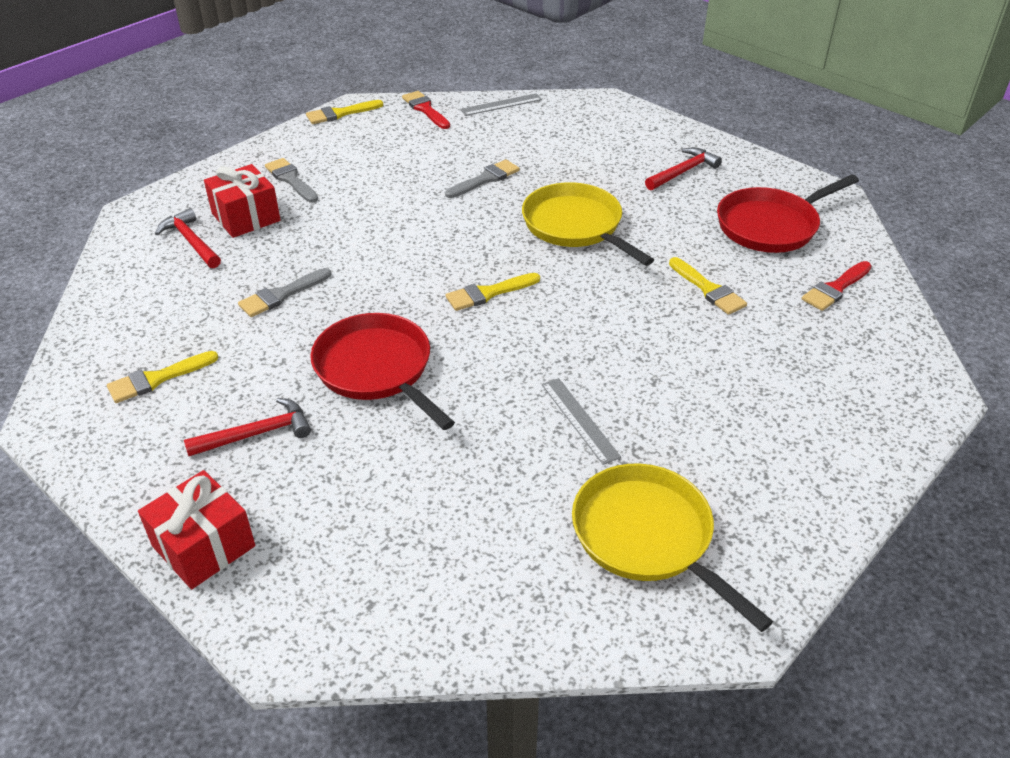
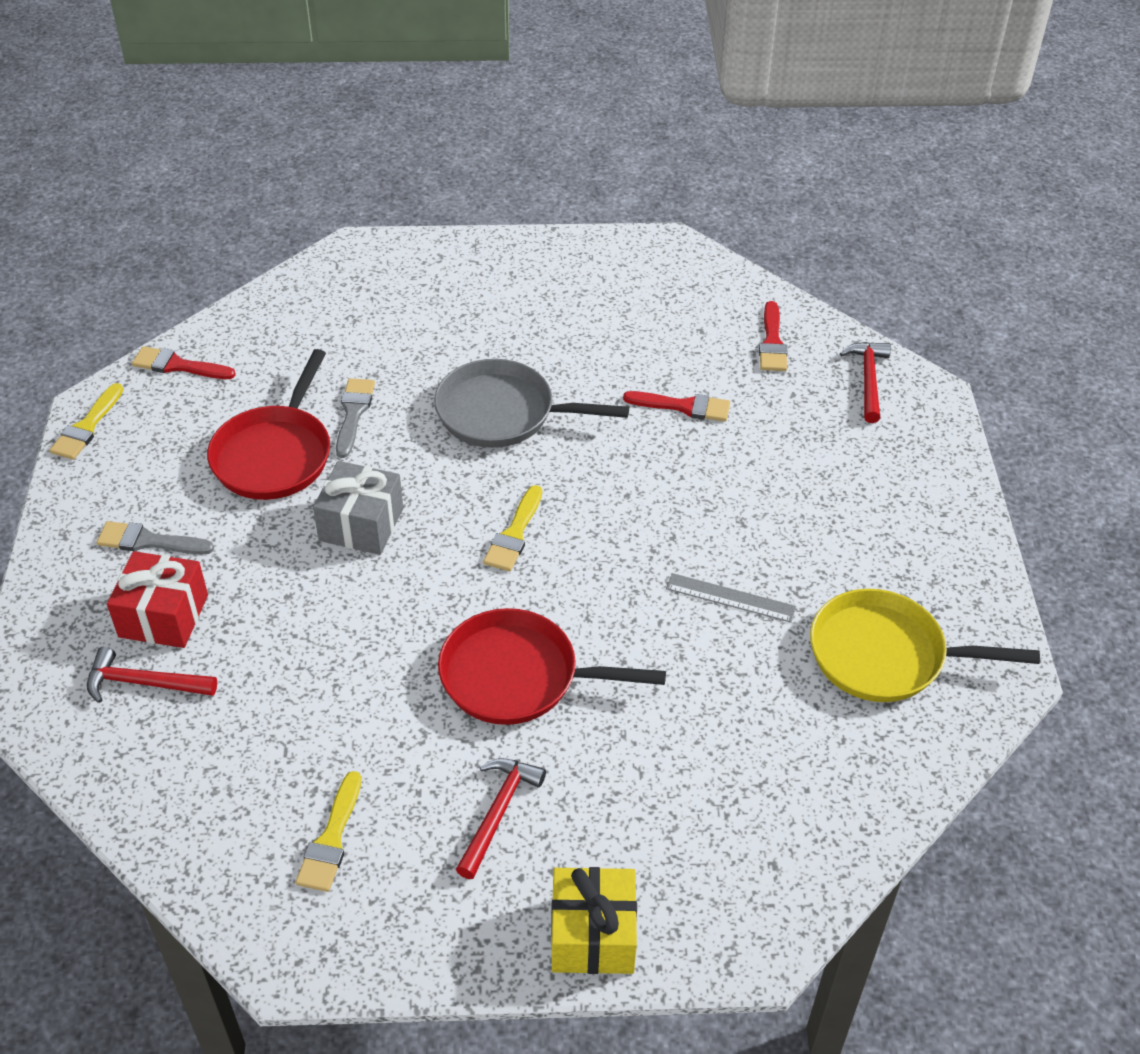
camera: 45 degrees left, 5 degrees up
(204, 546) = (593, 935): red gift -> yellow gift
(281, 295) = (327, 671): grey brush -> none
(408, 235) = (361, 524): none -> grey gift
(501, 104) = (253, 313): grey ruler -> none
(576, 226) = (503, 413): yellow pan -> grey pan
(683, 172) = (524, 293): red hammer -> red hammer (868, 380)
(708, 289) = (684, 406): yellow brush -> red brush
(771, 225) = (659, 308): red pan -> red pan (275, 454)

